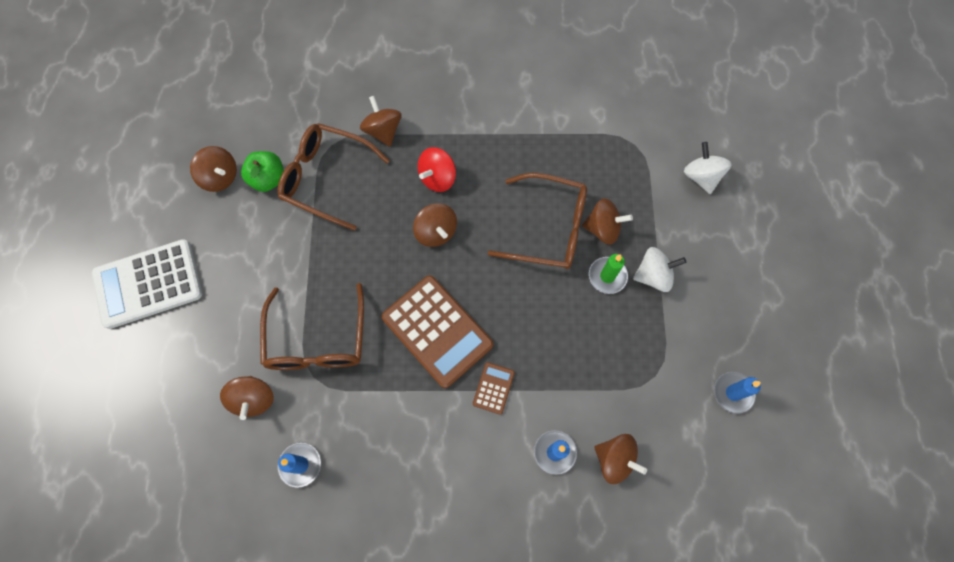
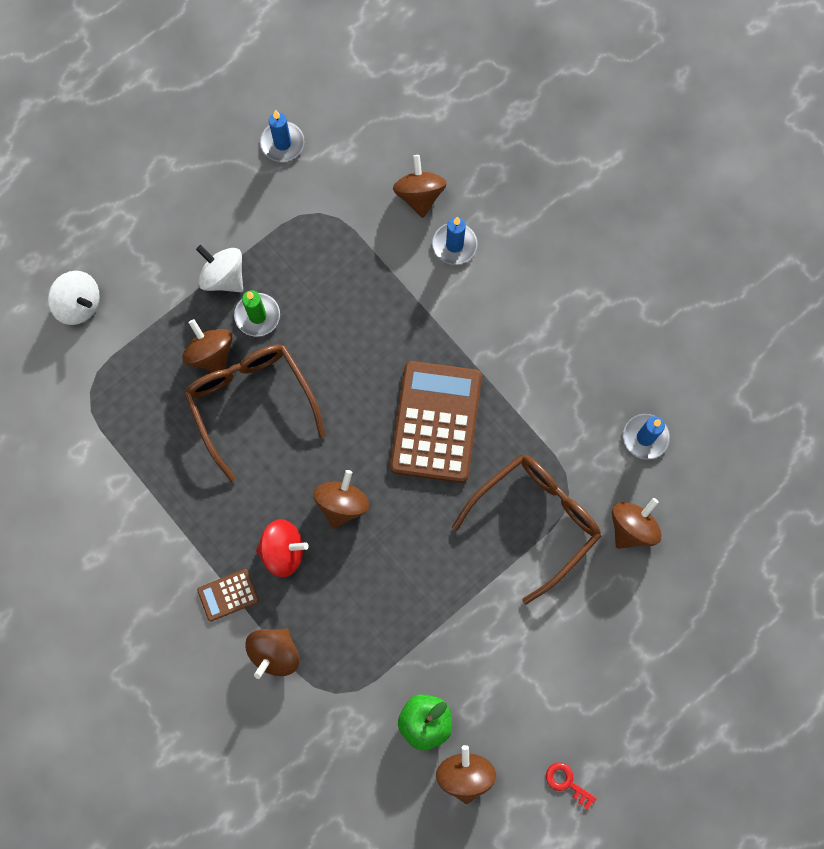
camera: 130 degrees left, 5 degrees up
(148, 284) = (625, 732): white calculator -> none
(159, 227) = (566, 782): none -> red key
(326, 178) = (375, 663): brown glasses -> none
(493, 388) = (444, 334): brown calculator -> brown calculator (228, 595)
(701, 177) = (79, 304): white spinning top -> white spinning top turned 90 degrees counterclockwise

